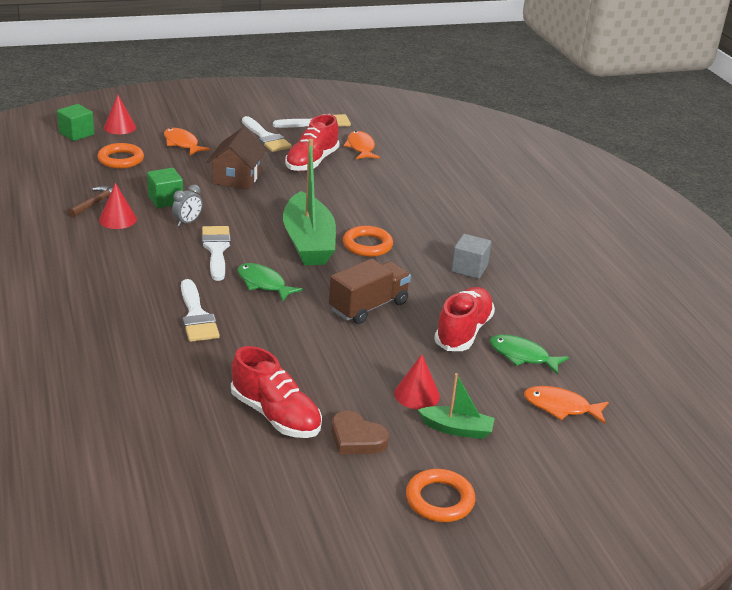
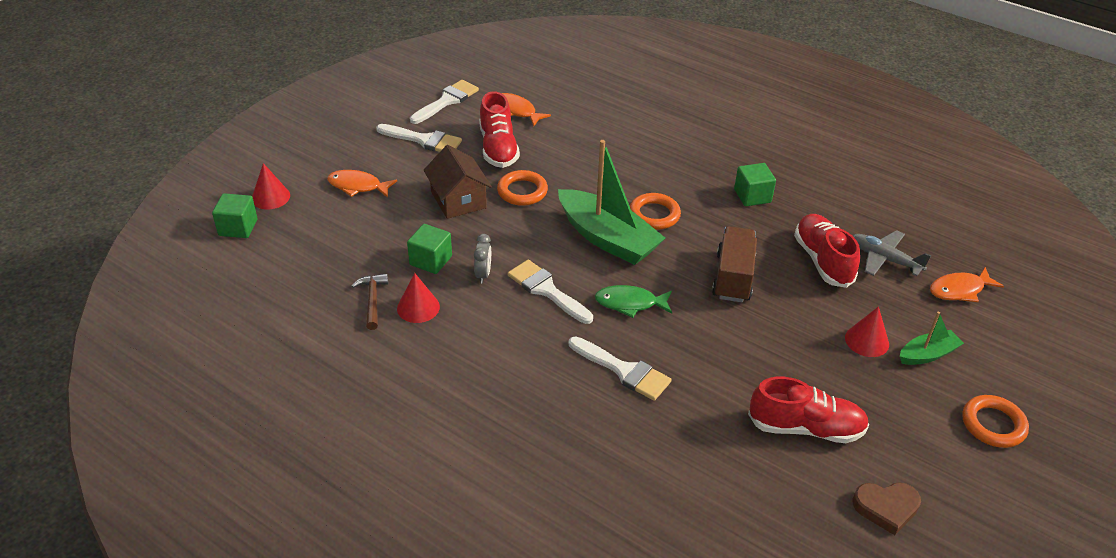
camera: 35 degrees left, 10 degrees up
(121, 159) = (325, 236): orange ring -> orange ring (522, 191)
(356, 438) = (881, 409): brown heart -> brown heart (886, 508)
(469, 269) = (752, 196): grey cube -> green cube
(522, 356) = (884, 259): green fish -> grey plane

